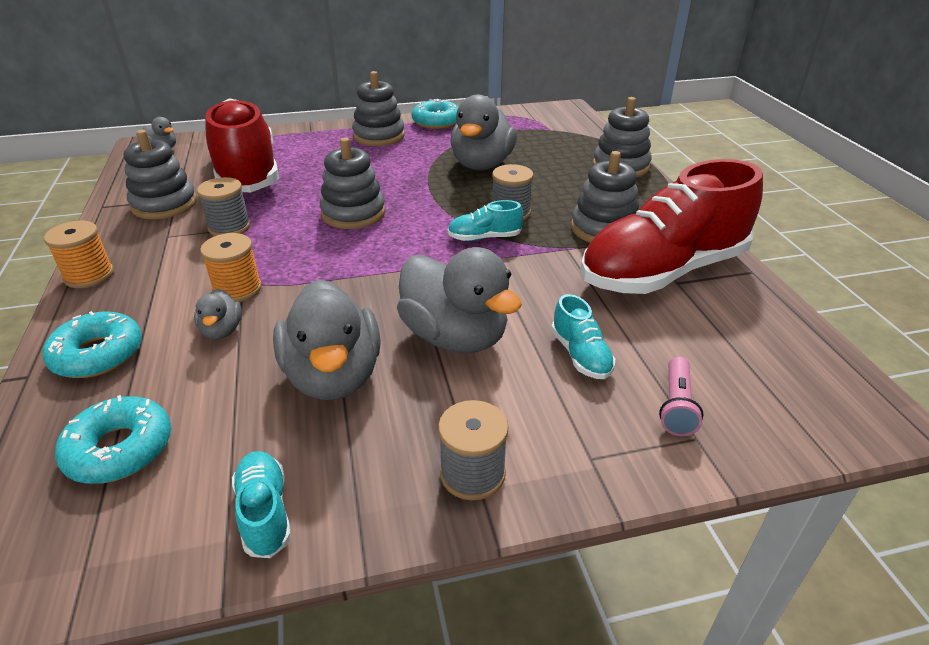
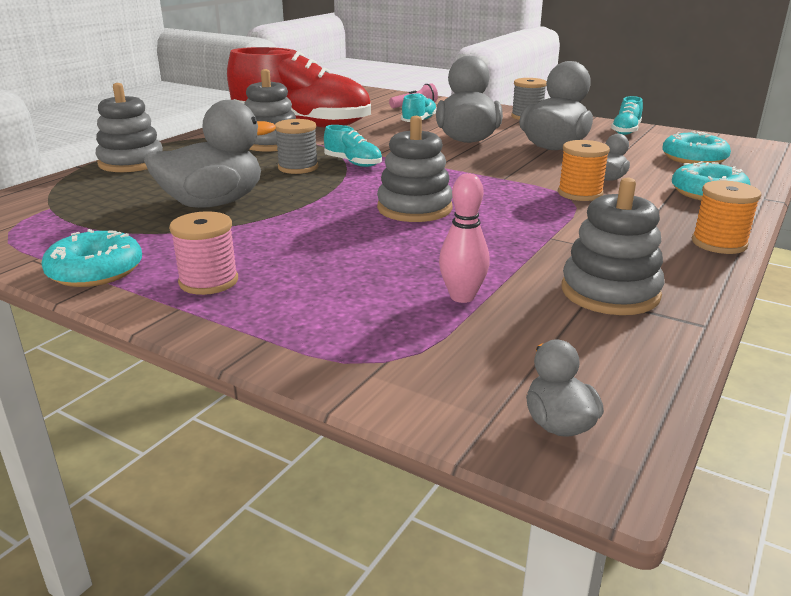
camera: 135 degrees left, 10 degrees down
(229, 227) = (548, 238): grey spool -> none
(247, 173) = (462, 297): red shoe -> pink bowling pin
(379, 136) = (209, 281): grey stacking toy -> pink spool

